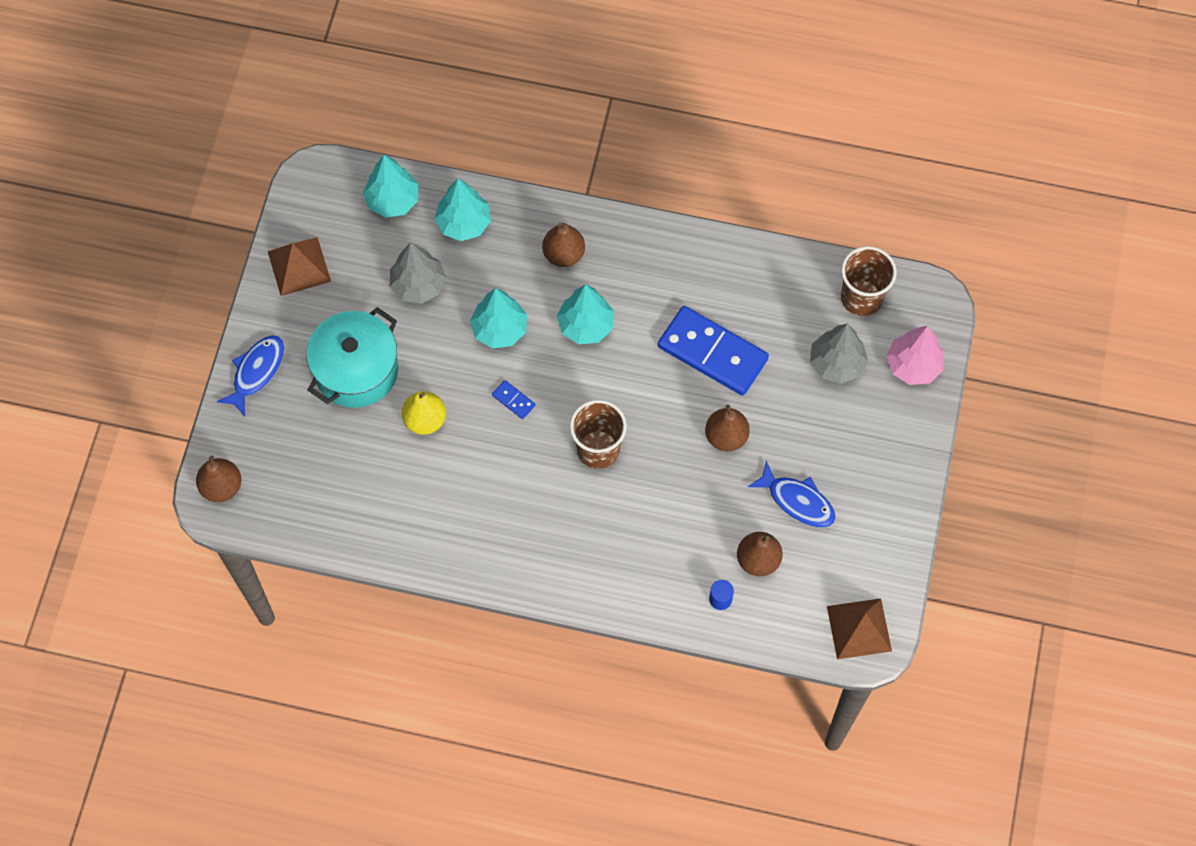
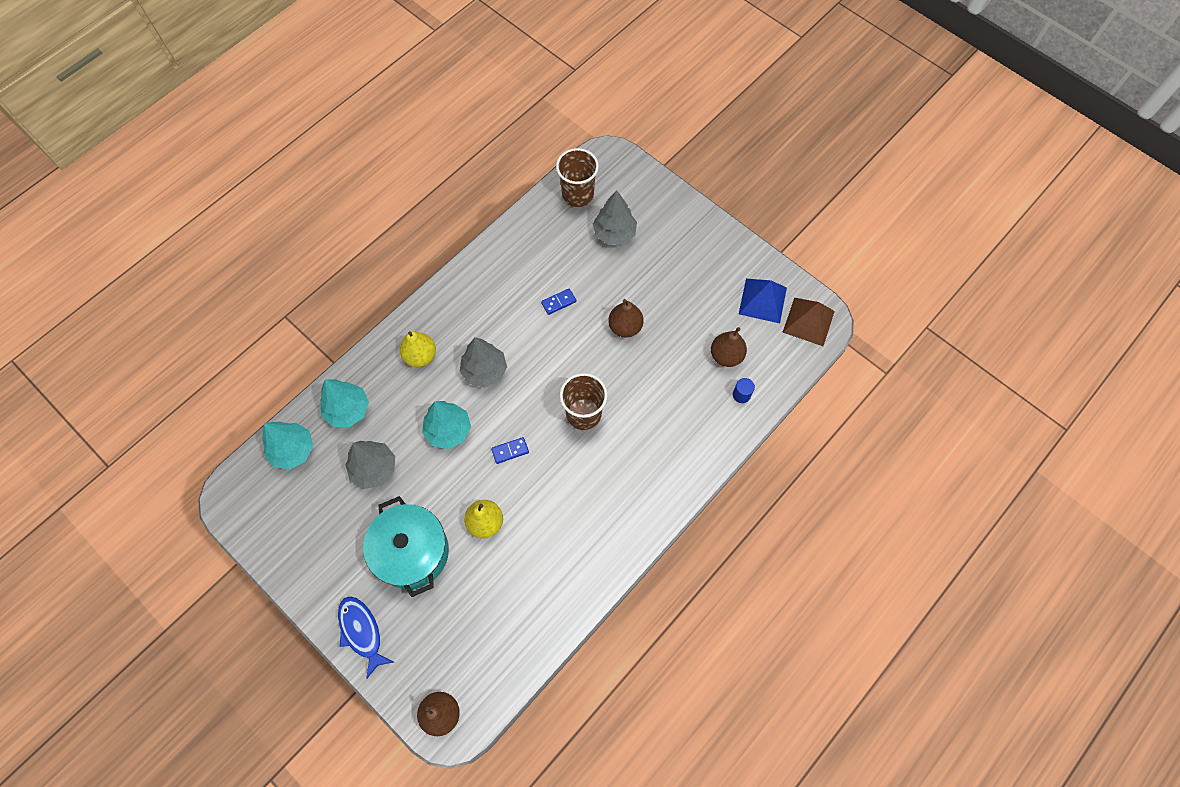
camera: 60 degrees left, 0 degrees up
(299, 266) = (296, 549): brown pyramid -> none
(563, 254) = (420, 356): brown pear -> yellow pear
(586, 325) = (484, 371): turquoise tree -> grey tree
(712, 353) = (558, 302): blue domino -> blue domino, size x0.40
(797, 501) = (697, 309): blue fish -> none
(854, 565) = (762, 300): none -> blue pyramid
(913, 365) = (644, 191): pink tree -> none

